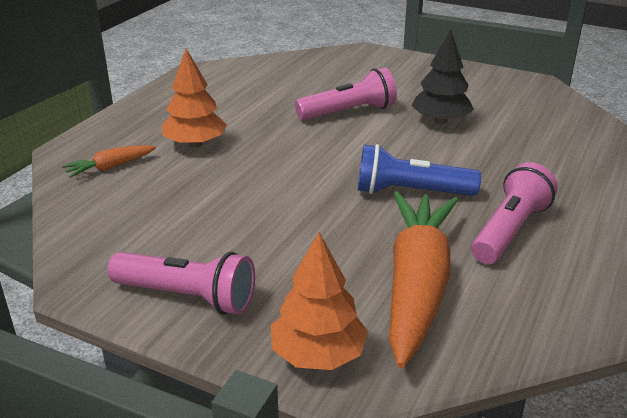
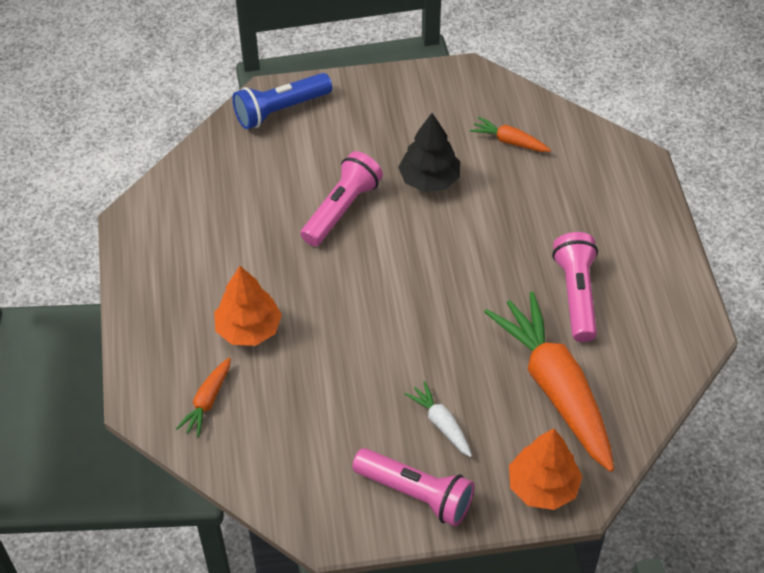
camera: 35 degrees left, 20 degrees up
(187, 297) = (416, 494): pink flashlight -> pink flashlight turned 45 degrees clockwise
(273, 260) = (441, 424): none -> white carrot
(410, 192) = (477, 291): blue flashlight -> blue flashlight (280, 110)
(537, 123) = (509, 141): none -> orange carrot

